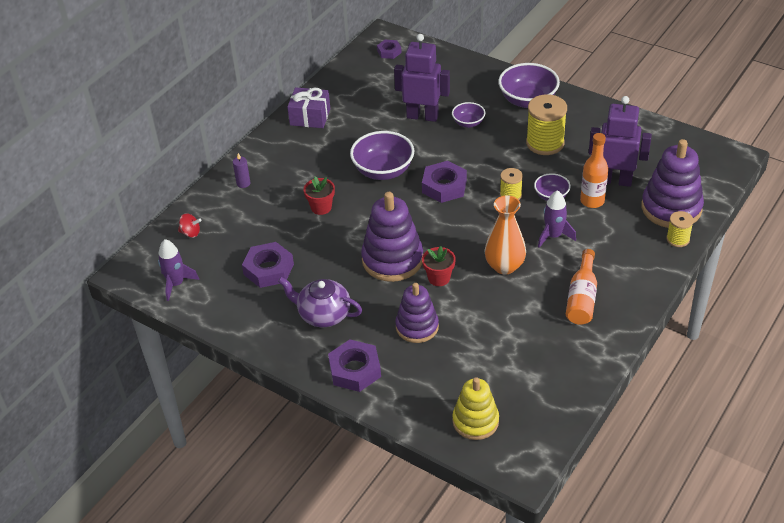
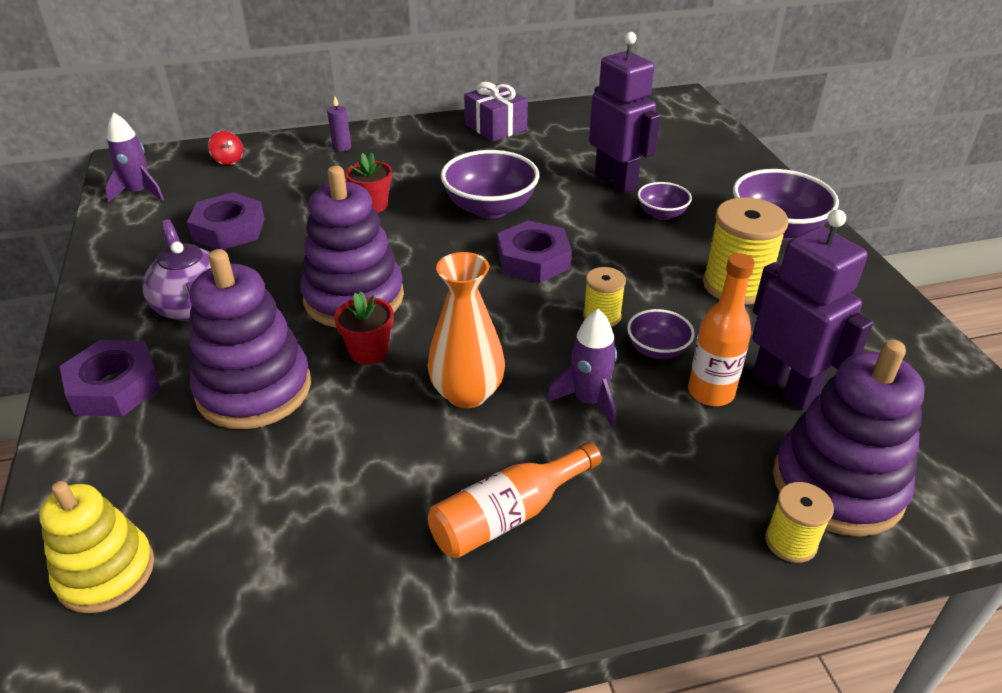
camera: 40 degrees right, 5 degrees down
(389, 52) = (667, 113): purple nut -> none
(417, 327) = (254, 389): purple stacking toy -> purple stacking toy, size x1.51

